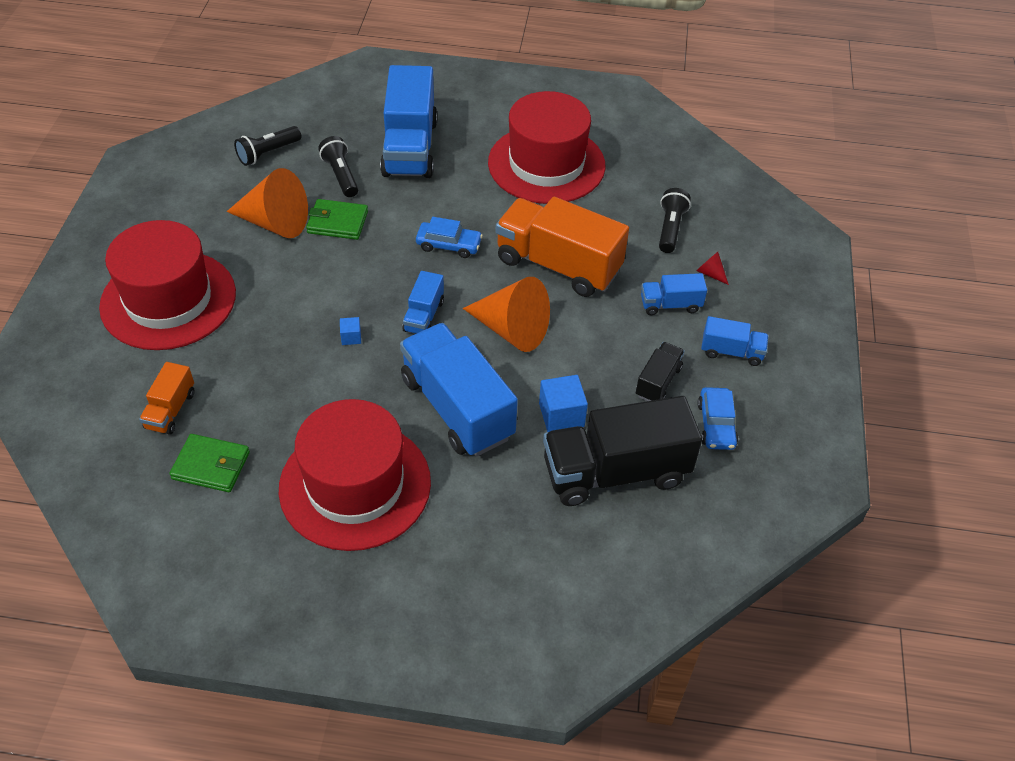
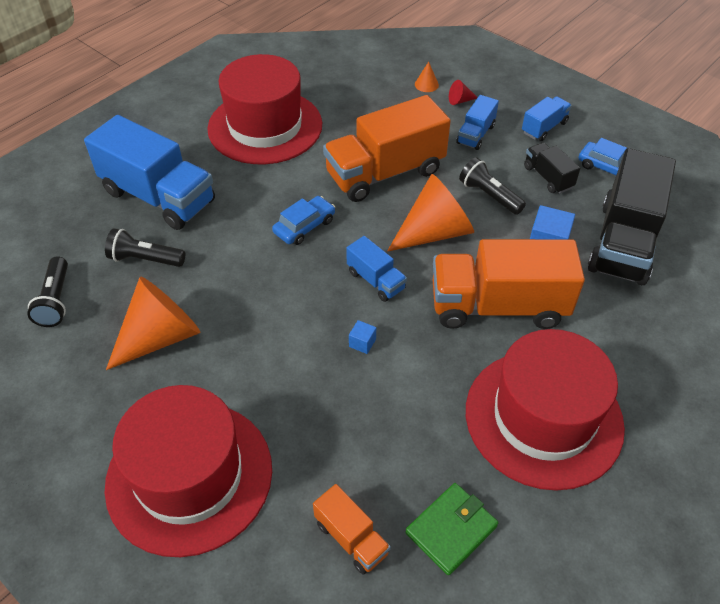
camera: 55 degrees left, 0 degrees up
(337, 222) = (205, 289): green wallet -> none
(457, 408) = (498, 306): blue truck -> orange truck
(670, 228) = (398, 97): black flashlight -> black flashlight (489, 195)
(710, 240) = (426, 84): none -> orange cone

